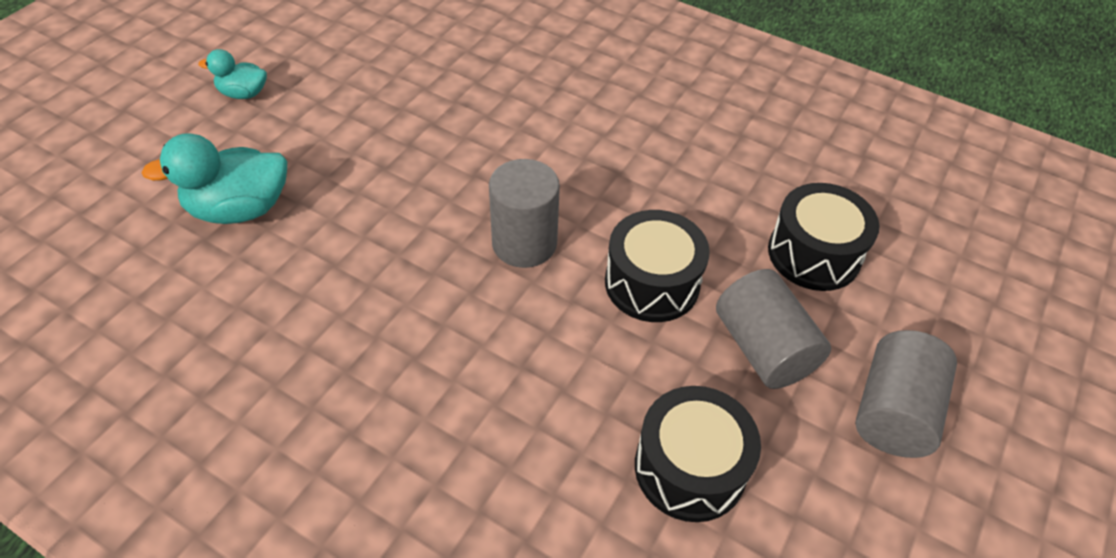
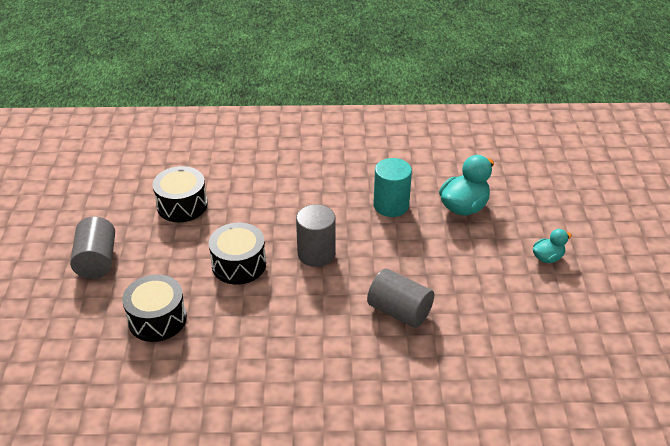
camera: 150 degrees right, 10 degrees down
(337, 267) = (391, 205): none -> turquoise cylinder
(763, 348) = (168, 260): grey cylinder -> grey cylinder (399, 311)

